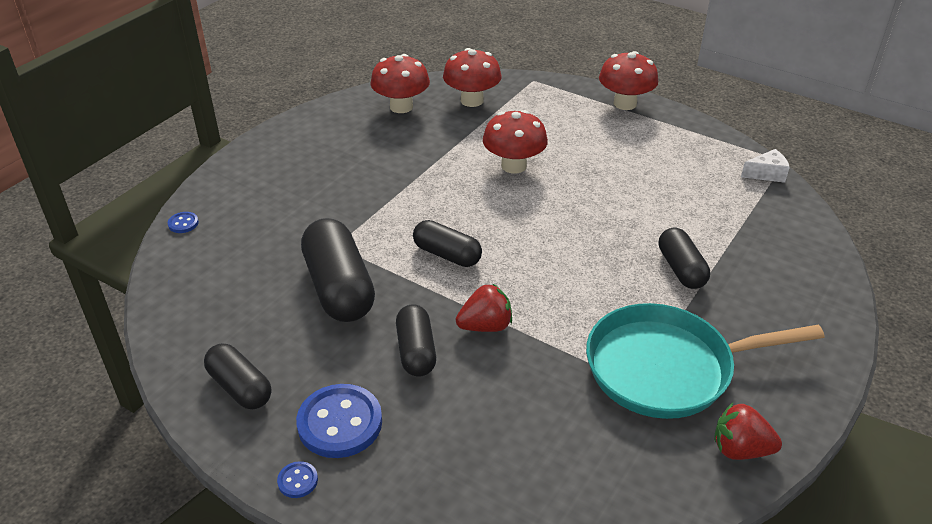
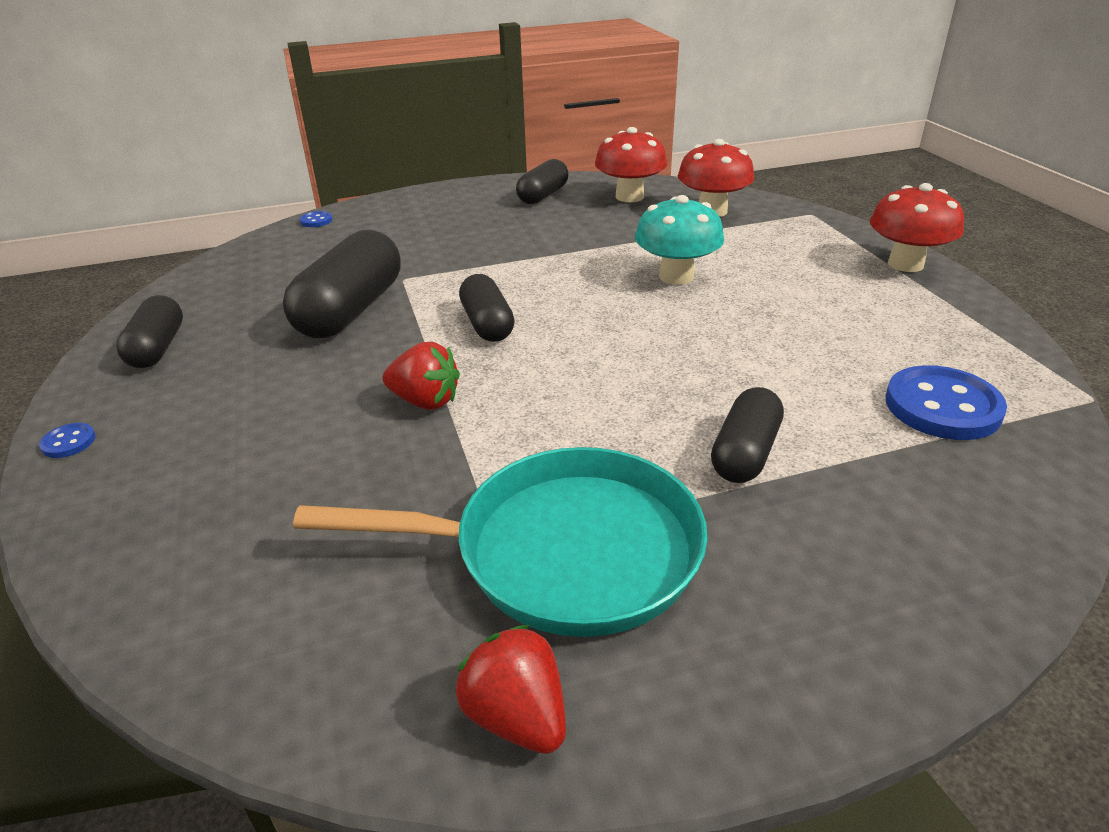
camera: 40 degrees right, 5 degrees down
(340, 423) = (173, 415): blue button -> blue button (942, 406)
(416, 351) = (328, 391): black capsule -> black capsule (543, 195)
(514, 166) = (676, 276): red mushroom -> turquoise mushroom
(667, 368) = (563, 552): turquoise pan -> turquoise pan turned 150 degrees clockwise
(766, 174) = (1040, 403): white cheese -> none

